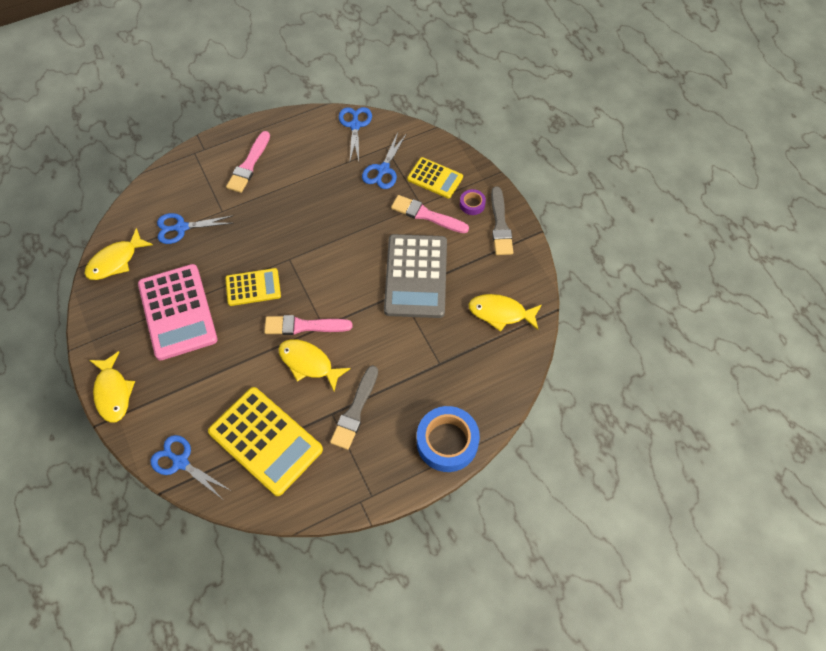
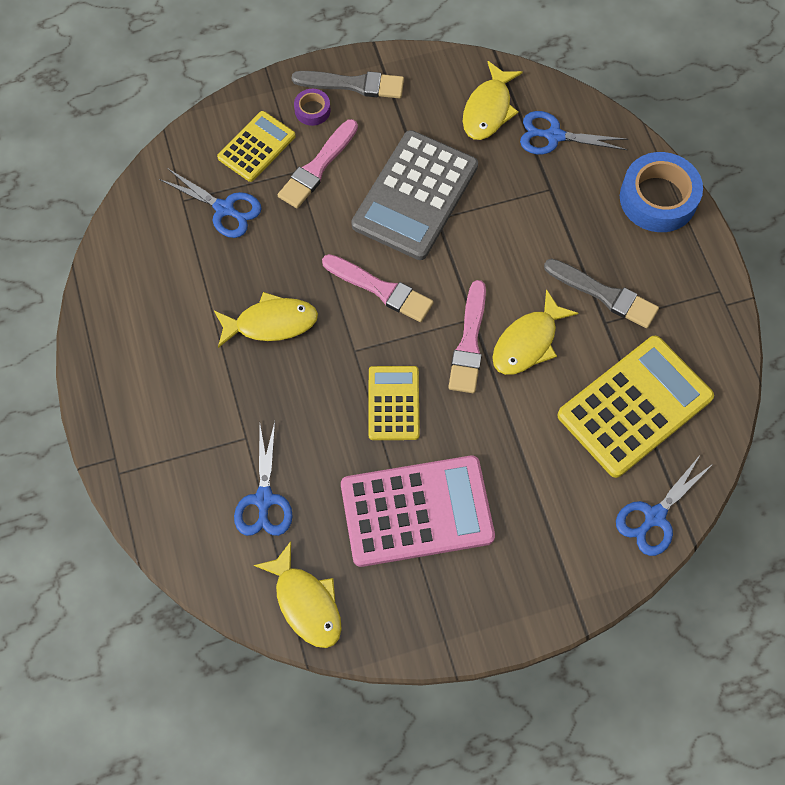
camera: 80 degrees left, 5 degrees up
(113, 392) = (537, 608): yellow fish -> yellow fish (271, 323)
(249, 165) = (166, 392): pink brush -> pink brush (381, 289)
(355, 125) = (130, 234): blue scissors -> blue scissors (554, 136)
(416, 276) = (415, 195): grey calculator -> grey calculator turned 105 degrees clockwise

